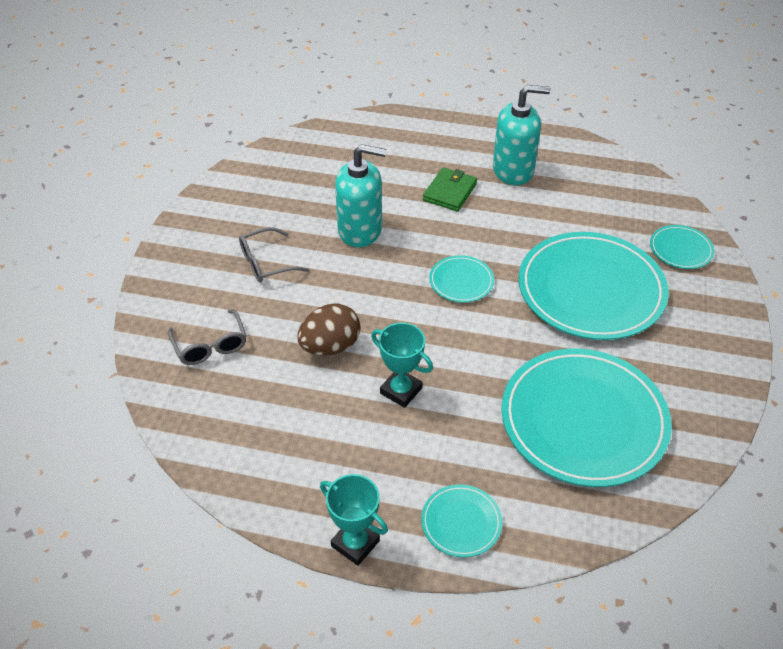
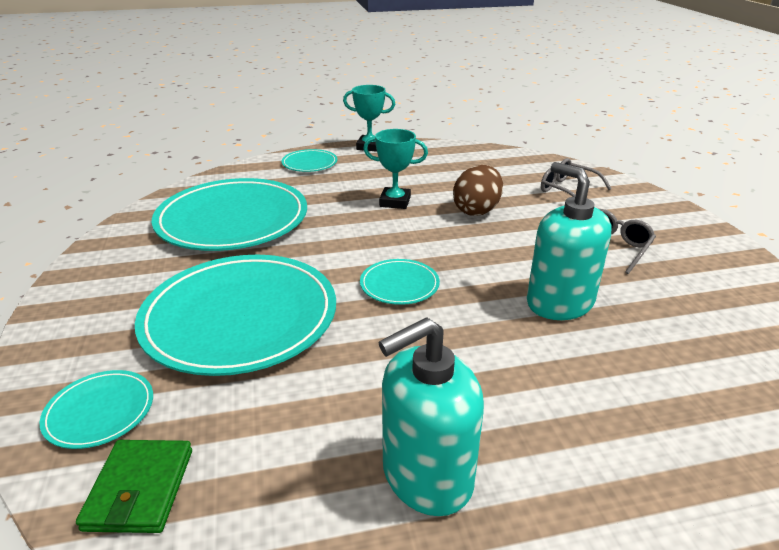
camera: 155 degrees right, 15 degrees down
(360, 230) = (559, 302): turquoise soap dispenser -> turquoise soap dispenser turned 75 degrees clockwise
(450, 192) = (499, 391): green wallet -> green wallet (139, 489)

